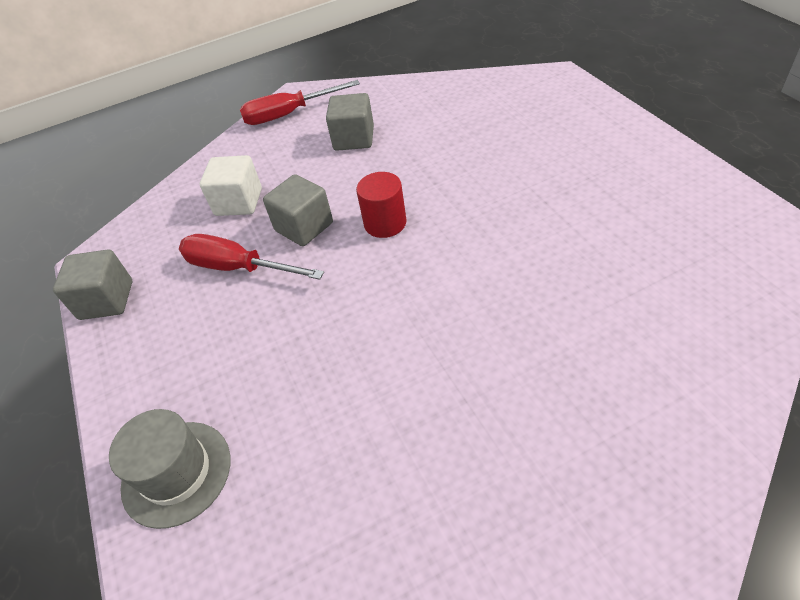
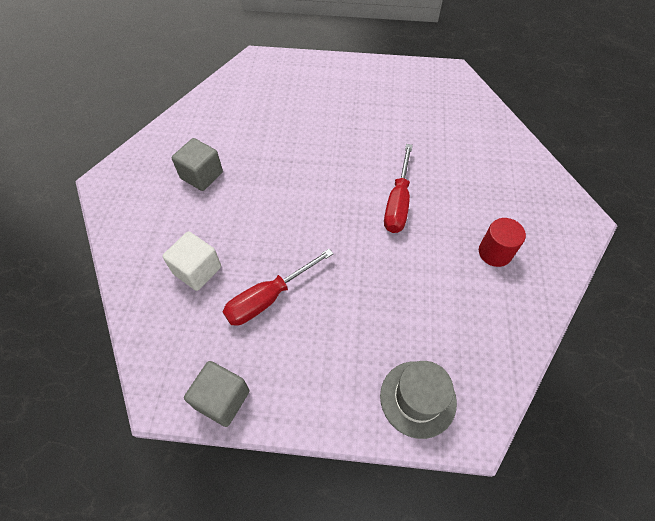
camera: 65 degrees left, 10 degrees up
(289, 114) = (125, 196): red screwdriver -> red screwdriver (398, 202)
(304, 227) = (264, 244): grey cube -> none
(385, 223) = (303, 202): red cylinder -> red cylinder (495, 252)

